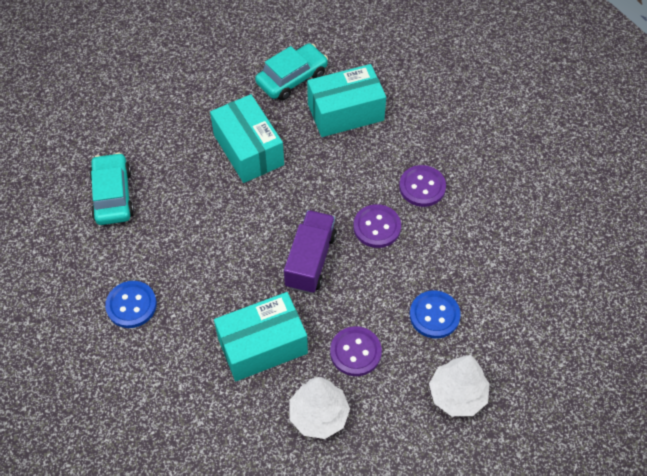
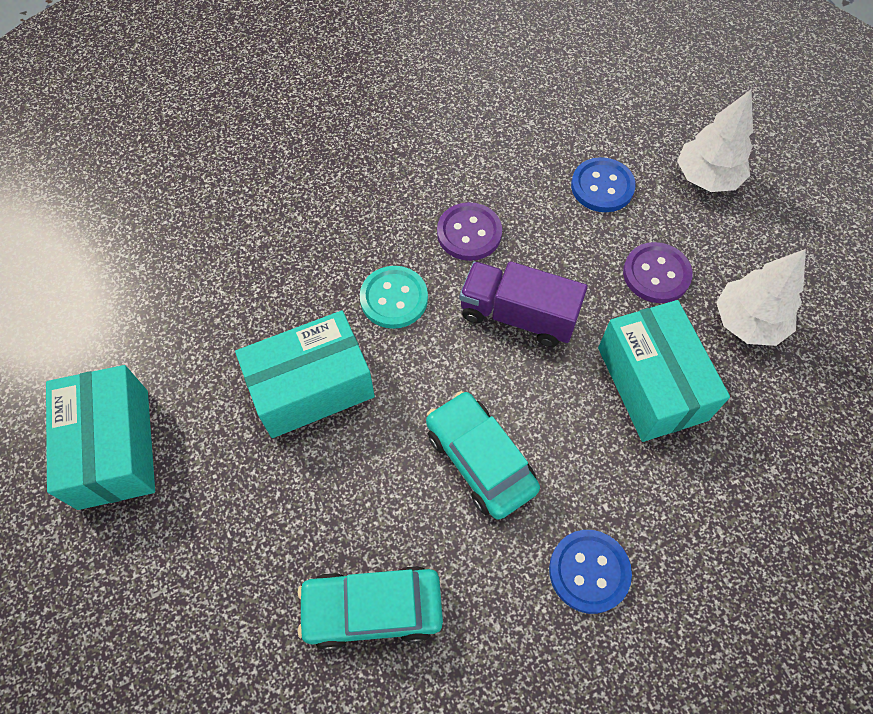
camera: 85 degrees left, 5 degrees up
(292, 78) = (182, 318): turquoise car -> turquoise car (480, 460)
(317, 186) = (394, 298): none -> turquoise button
(345, 112) = (266, 252): turquoise box -> turquoise box (114, 448)
(422, 187) = (410, 177): purple button -> none

